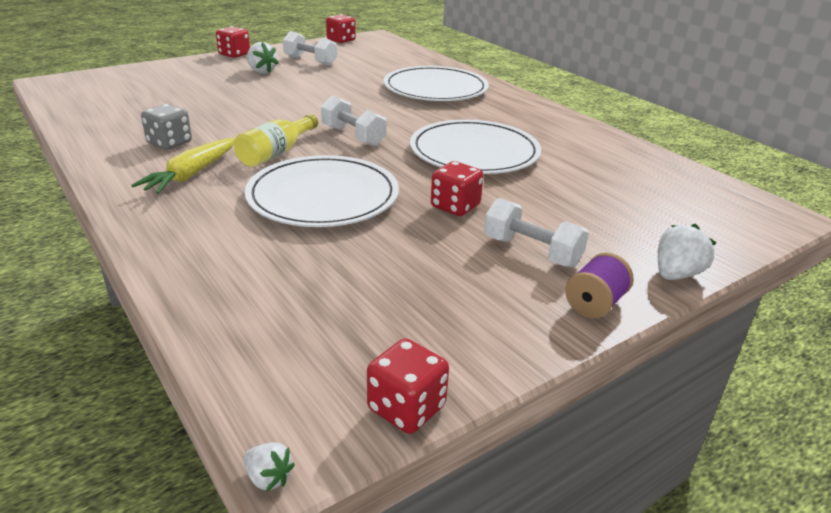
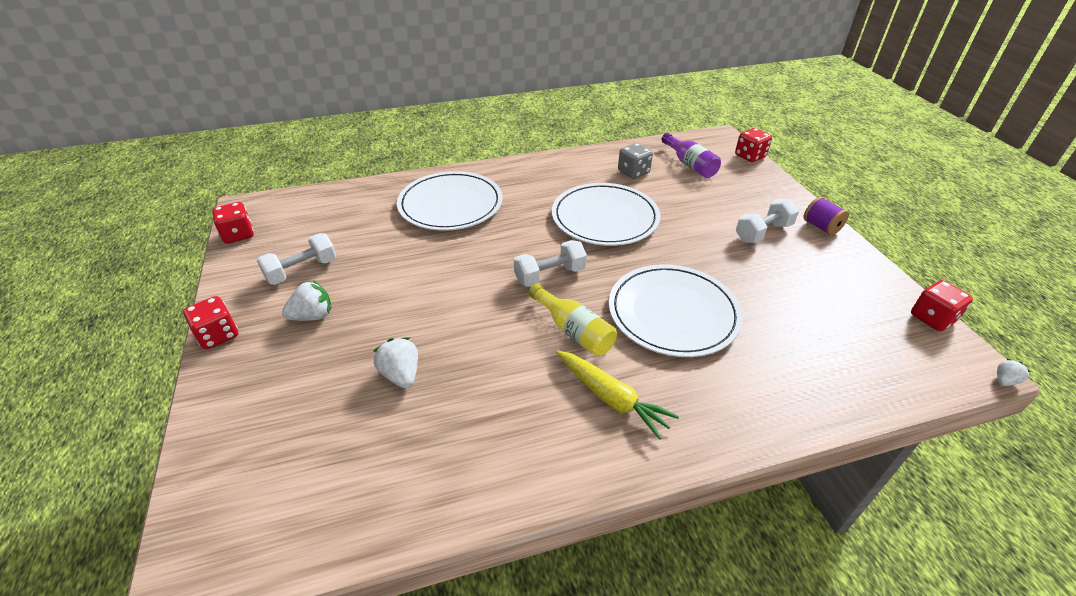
camera: 70 degrees left, 10 degrees up
(169, 143) = (521, 414): grey dice -> grey dice (633, 172)
(455, 206) = (698, 248): red dice -> red dice (750, 156)
(658, 194) = (690, 165): none -> purple bottle
(676, 274) = (787, 191): white strawberry -> white strawberry (401, 374)

